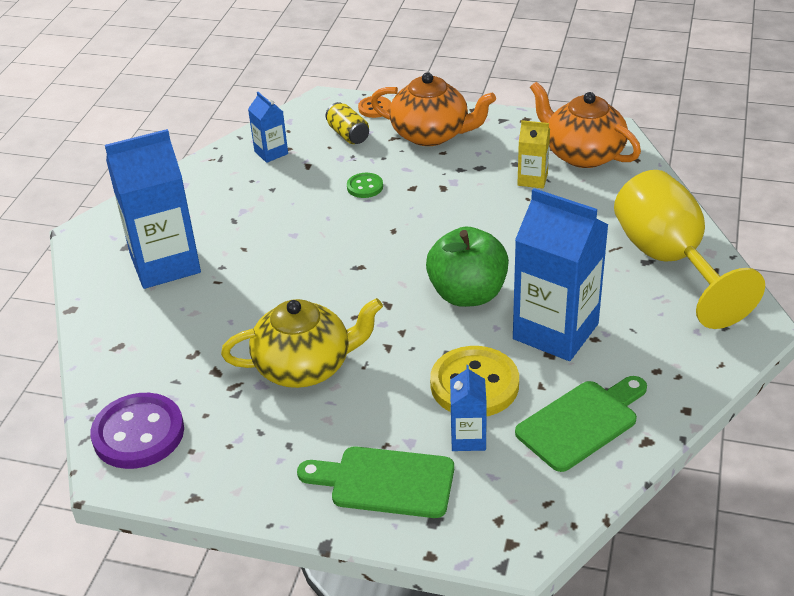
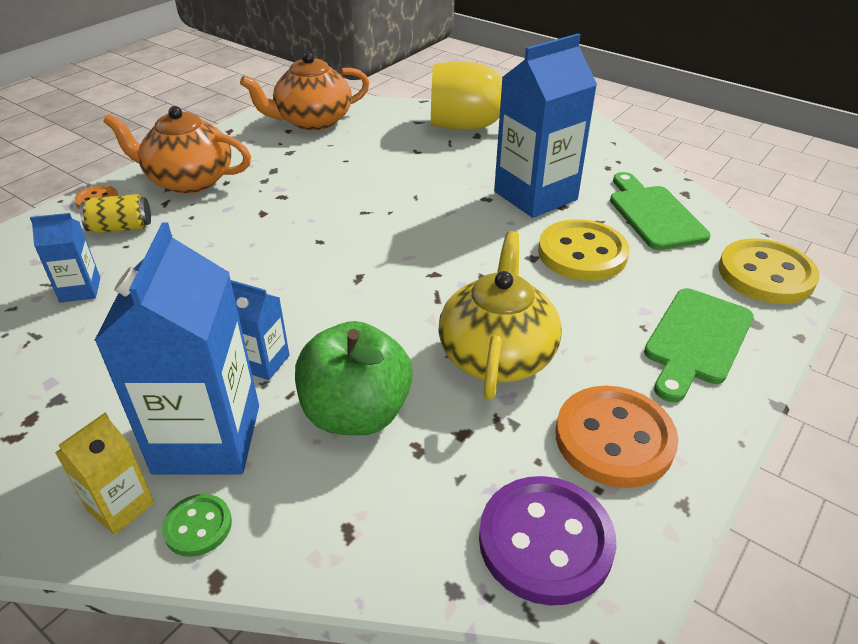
camera: 70 degrees left, 0 degrees up
(242, 450) = (614, 439): none -> orange button
(365, 187) = (227, 240): green button -> green button (198, 526)
(431, 134) = (189, 180): orange teapot -> orange teapot turned 120 degrees counterclockwise
(467, 294) = (454, 224): green apple -> green apple (356, 413)
(468, 438) = (652, 275): blue carton -> blue carton (263, 362)
(522, 523) = (766, 274): none -> yellow button
(532, 179) = (321, 151): yellow carton -> yellow carton (121, 507)

